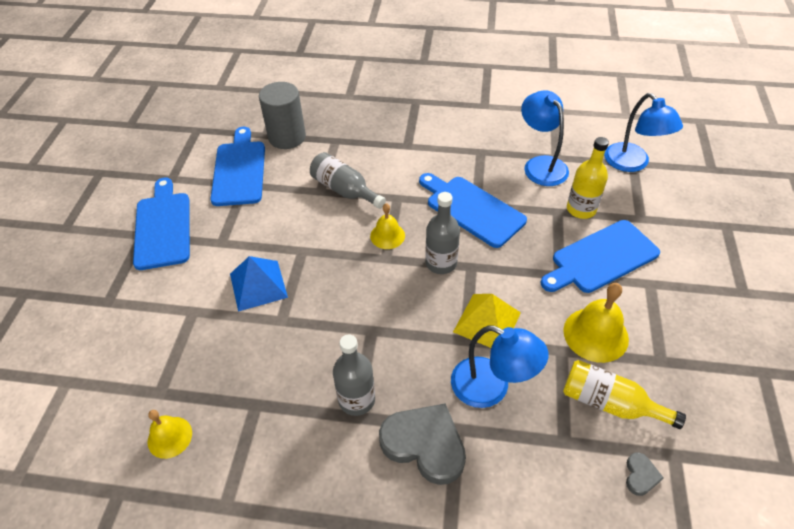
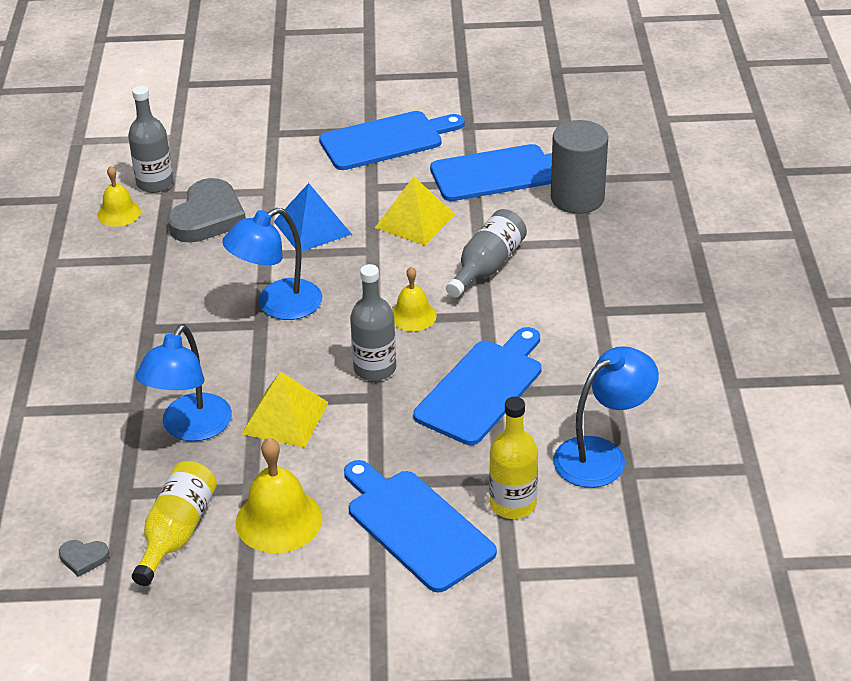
camera: 80 degrees right, 10 degrees down
(276, 222) = (415, 221): none -> yellow pyramid
(356, 399) = (168, 326): grey bottle -> grey bottle (155, 183)
(424, 444) = (117, 383): grey heart -> grey heart (208, 217)
(632, 163) = (642, 567): blue lamp -> blue lamp (277, 305)

